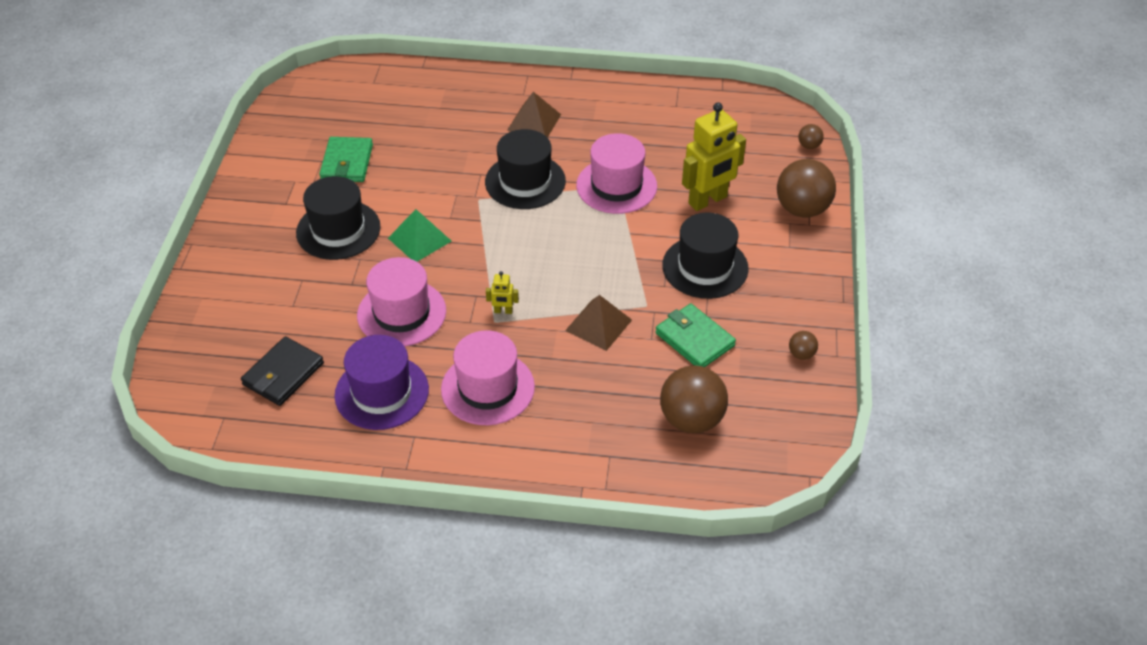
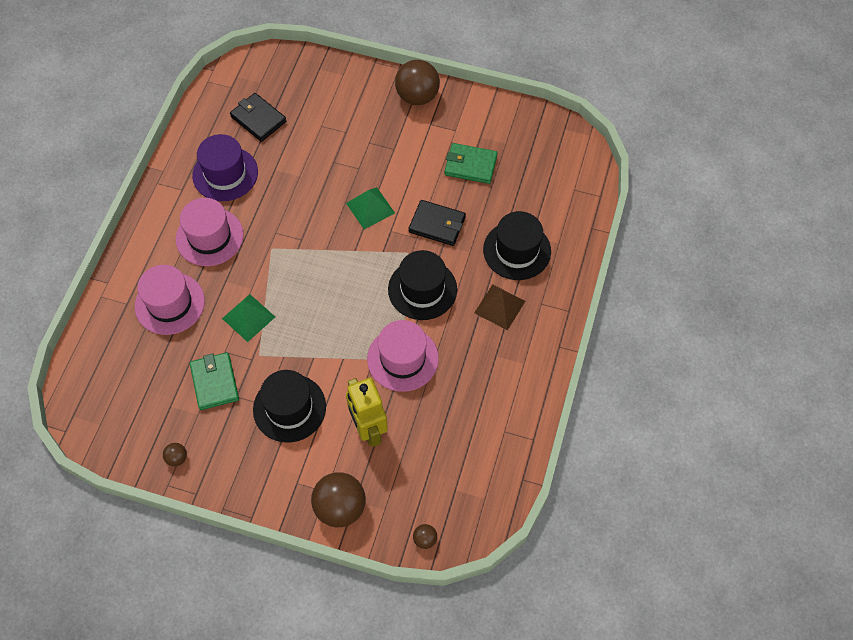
camera: 100 degrees right, 15 degrees up
(338, 230) = (393, 156): black hat -> black hat (517, 250)
(401, 313) = (296, 190): pink hat -> pink hat (170, 303)
(435, 180) = (437, 224): none -> black wallet
(503, 311) = (280, 255): yellow robot -> none
(598, 325) = (248, 317): brown pyramid -> green pyramid
(691, 419) = (140, 363): brown ball -> brown ball (417, 96)
(694, 339) = (214, 382): green wallet -> green wallet turned 75 degrees counterclockwise

